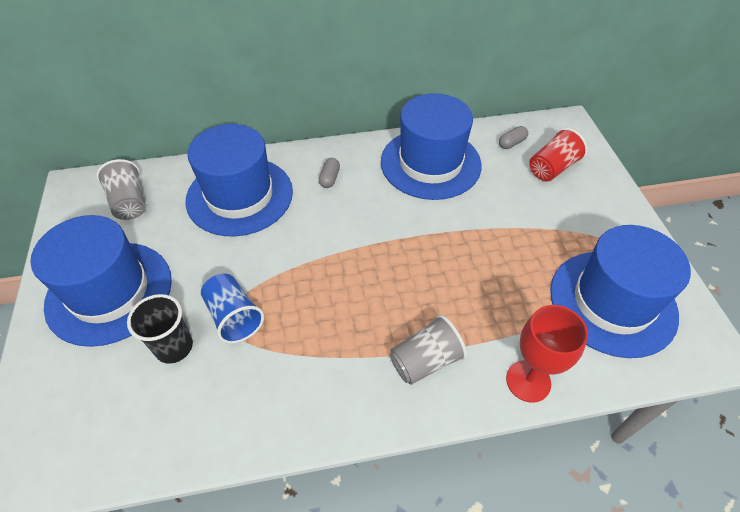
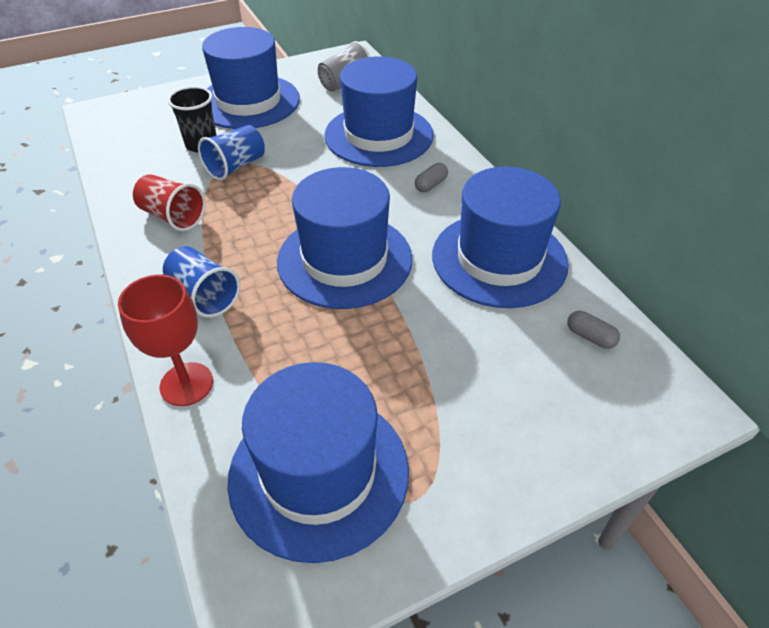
camera: 75 degrees right, 5 degrees down
(329, 178) = (431, 185): grey capsule -> grey capsule turned 45 degrees counterclockwise
(406, 251) = (344, 260): none -> blue hat
(425, 361) = (204, 295): grey cup -> blue cup
(552, 168) = (561, 389): red cup -> red cup (173, 216)

